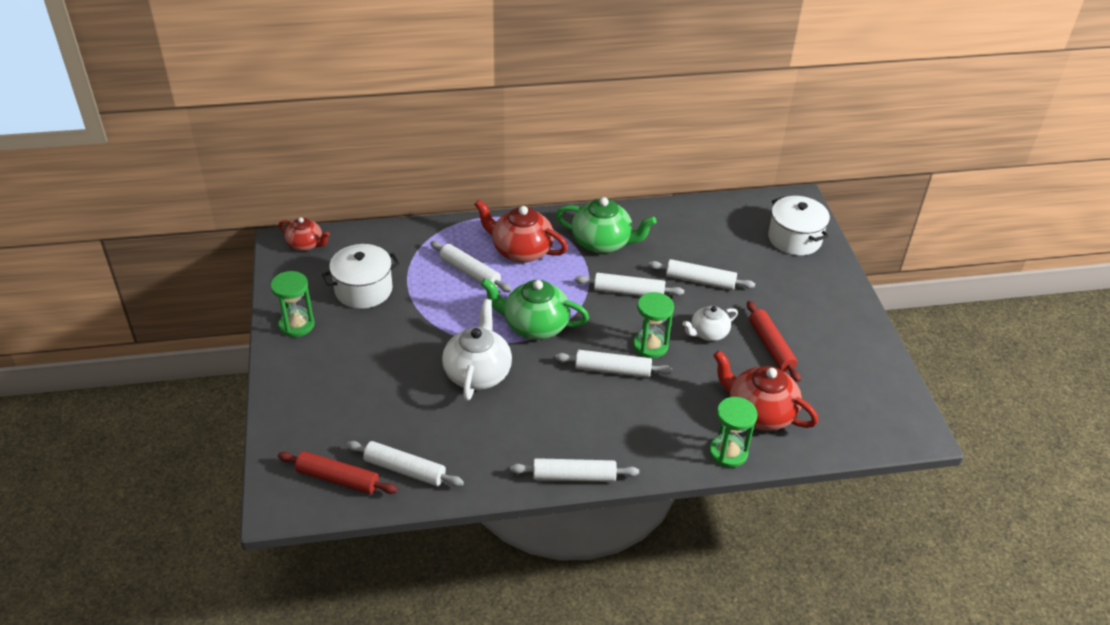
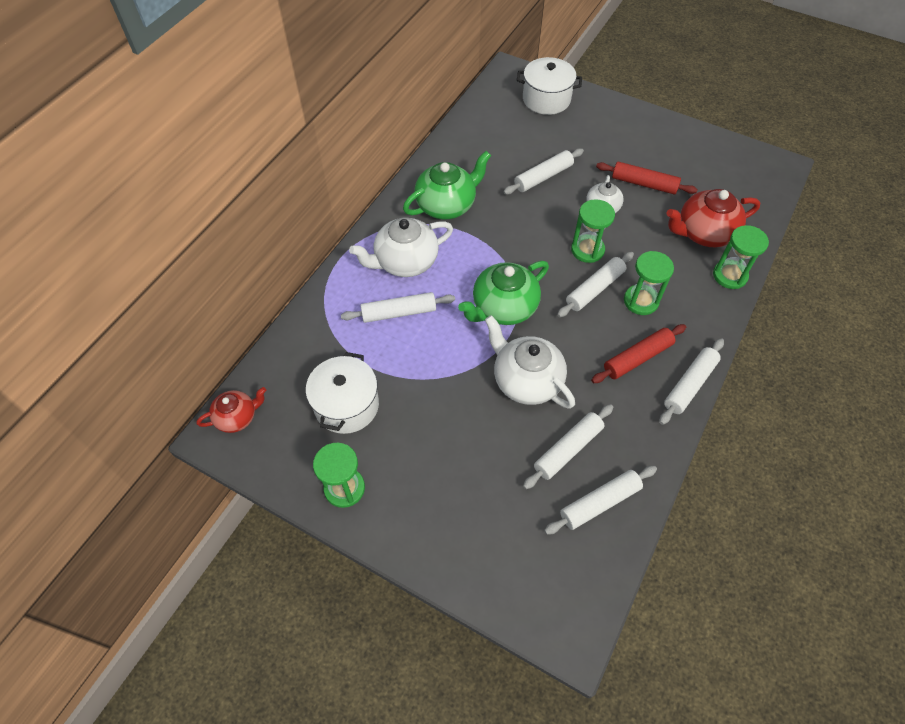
camera: 50 degrees left, 15 degrees up
(338, 479) = (573, 564): red rolling pin -> red rolling pin (637, 358)
(521, 251) = (405, 262): red teapot -> white teapot
(628, 292) = (517, 225): white rolling pin -> white rolling pin (567, 449)
(631, 405) = (641, 301): none -> green hourglass

